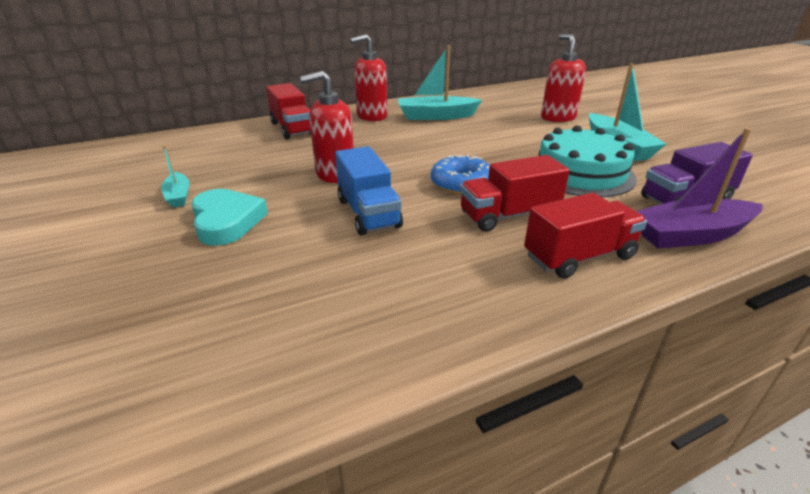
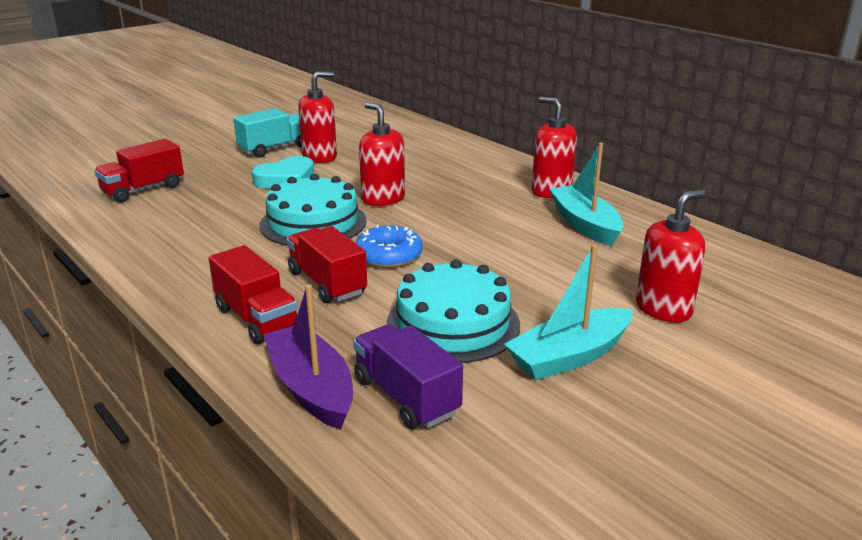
camera: 75 degrees right, 5 degrees down
(104, 224) = (274, 148): none -> turquoise truck
(178, 196) = (320, 157): turquoise boat -> red soap dispenser
(292, 128) = (482, 163): red truck -> red truck (143, 190)
(368, 213) = (313, 223): blue truck -> turquoise cake

